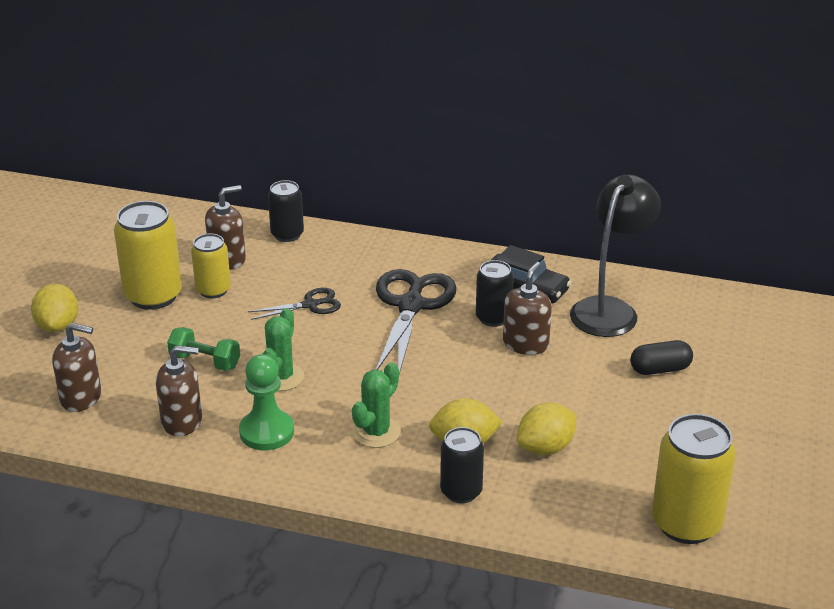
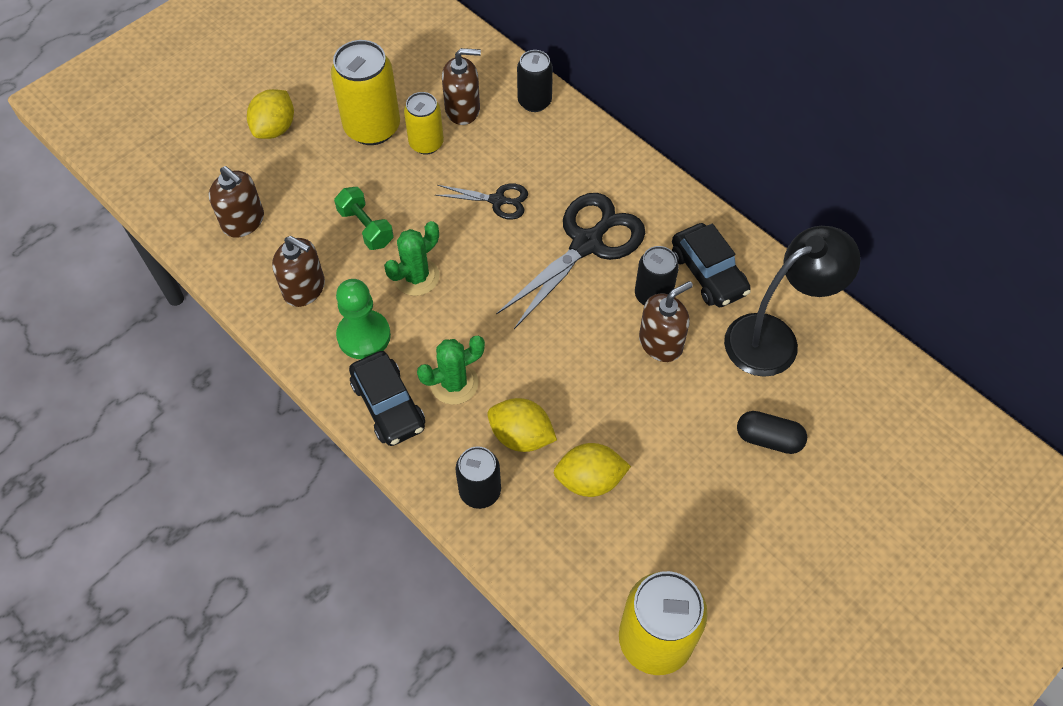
camera: 30 degrees right, 25 degrees up
(330, 468) = (388, 405): none -> black car

